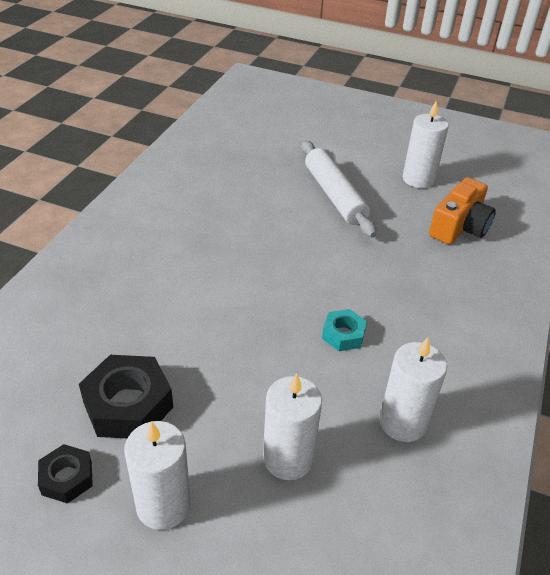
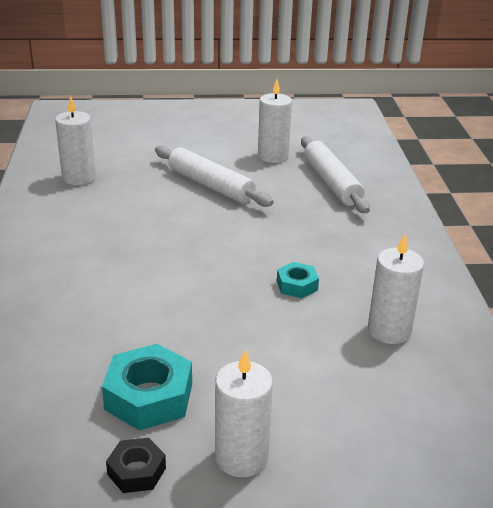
camera: 25 degrees left, 10 degrees down
(128, 405) = (149, 396): black nut -> turquoise nut
(288, 458) = (319, 386): white candle -> white candle (79, 178)
(459, 227) = (331, 183): orange camera -> white rolling pin

